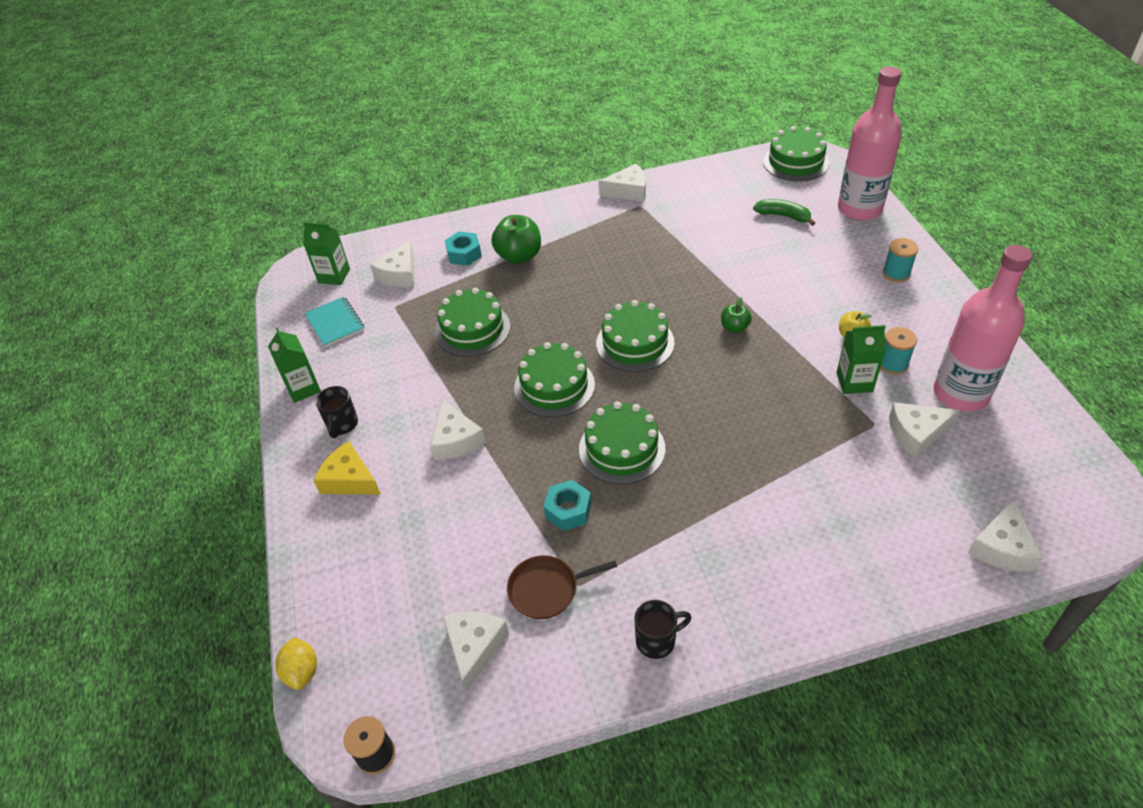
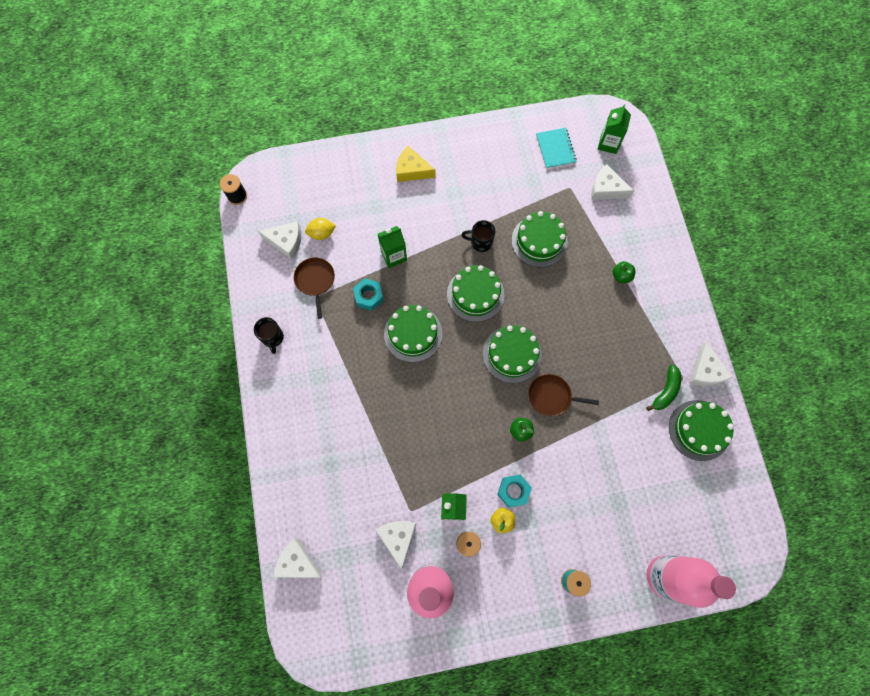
camera: 90 degrees right, 25 degrees up
(302, 671) = (288, 158): yellow lemon -> yellow lemon (321, 233)
(303, 388) = (493, 136): green carton -> green carton (394, 256)
(335, 323) = (555, 149): turquoise notebook -> turquoise notebook turned 75 degrees counterclockwise
(342, 425) = (457, 162): black mug -> black mug (480, 242)
(349, 479) = (412, 170): yellow cheese -> yellow cheese turned 105 degrees counterclockwise
(456, 440) = (435, 230): white cheese -> none
(464, 254) = (627, 235): turquoise nut -> turquoise nut (513, 491)
(519, 256) = (621, 276): green apple -> green apple, size x0.55
(684, 304) = (551, 396): none -> brown pan
(783, 216) = (659, 502): green banana -> green banana (665, 391)
(795, 162) = (744, 535): green cake -> green cake (699, 430)

